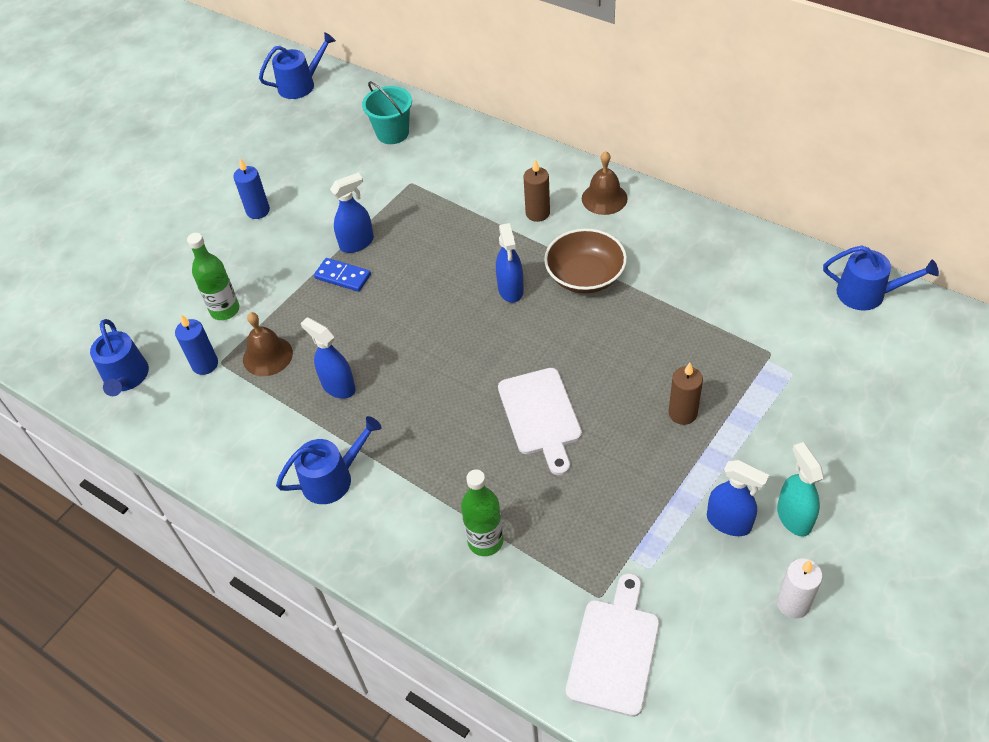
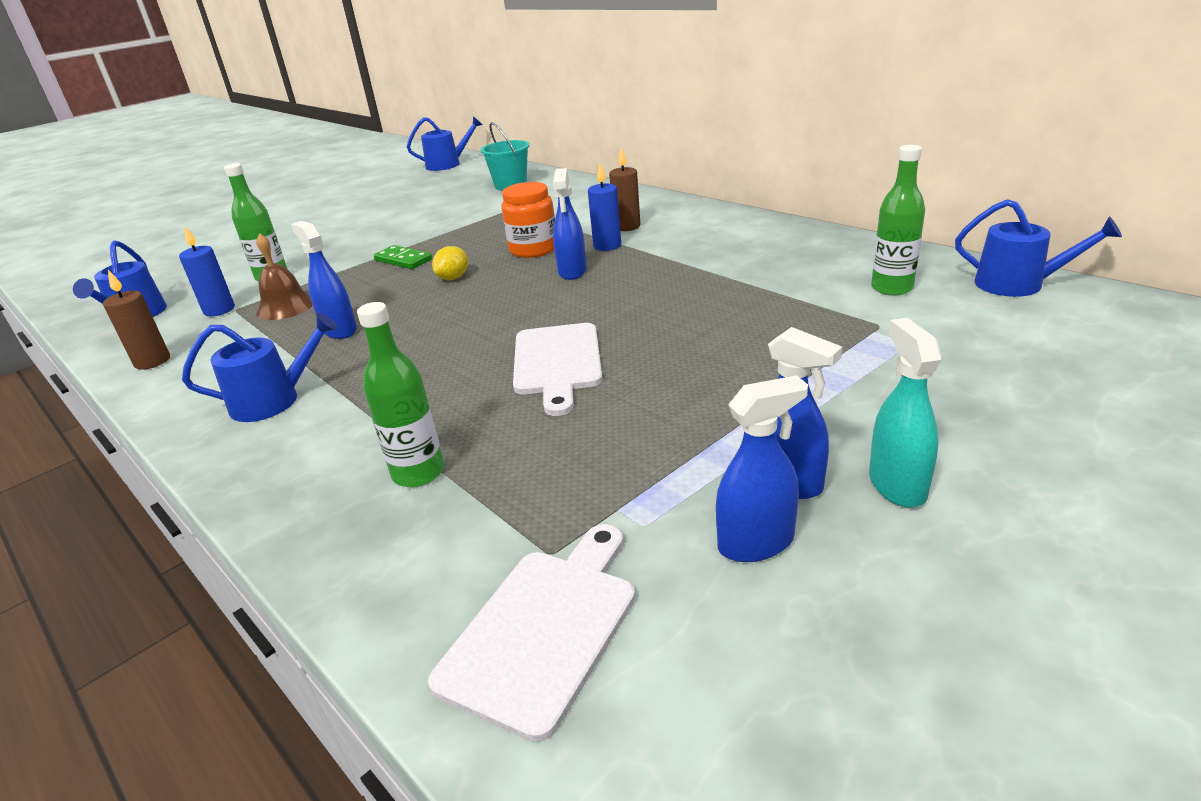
camera: 10 degrees right, 20 degrees down
(258, 211) = (356, 223): blue candle -> blue candle (607, 246)
(343, 276) = (403, 260): blue domino -> green domino
(357, 243) = (433, 241): blue spray bottle -> blue spray bottle (756, 543)
(405, 304) = (453, 278): none -> yellow lemon
(462, 255) = (533, 249): none -> orange jar
(585, 276) = (660, 265): brown bowl -> none
(604, 198) = (702, 219): brown bell -> none
(682, 413) = (745, 370): brown candle -> brown candle (152, 361)
(776, 303) = (892, 288): none -> green bottle
(793, 603) = (884, 598): white candle -> none

